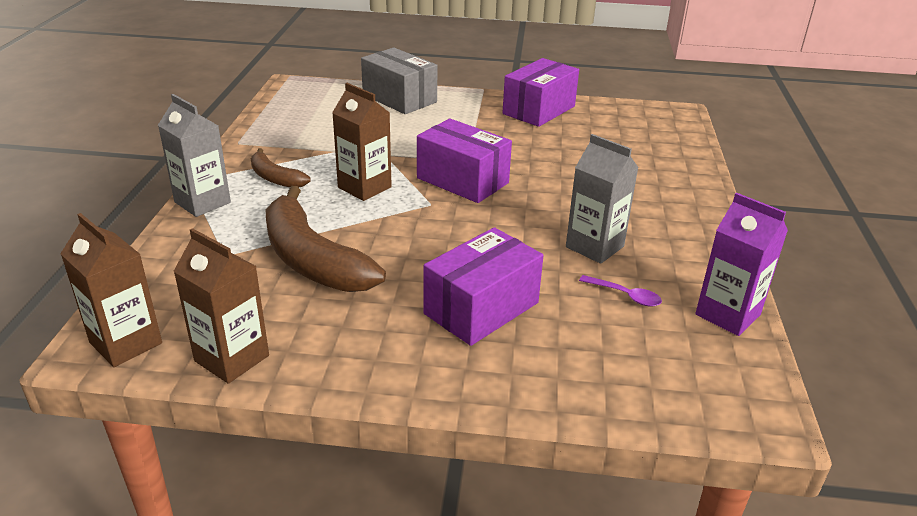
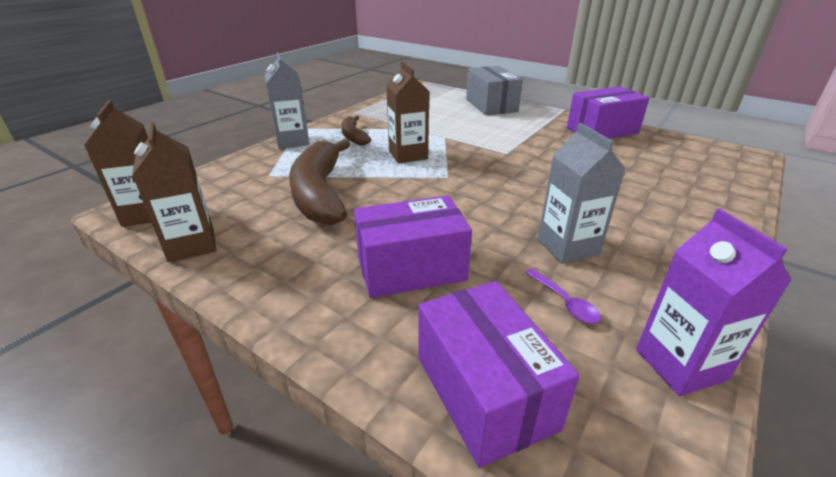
camera: 30 degrees right, 0 degrees up
(462, 180) = (489, 166): purple box -> purple box (484, 392)

